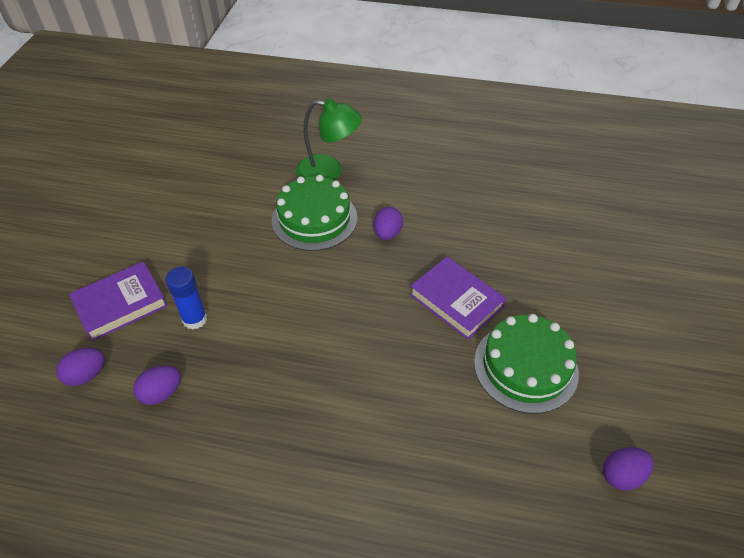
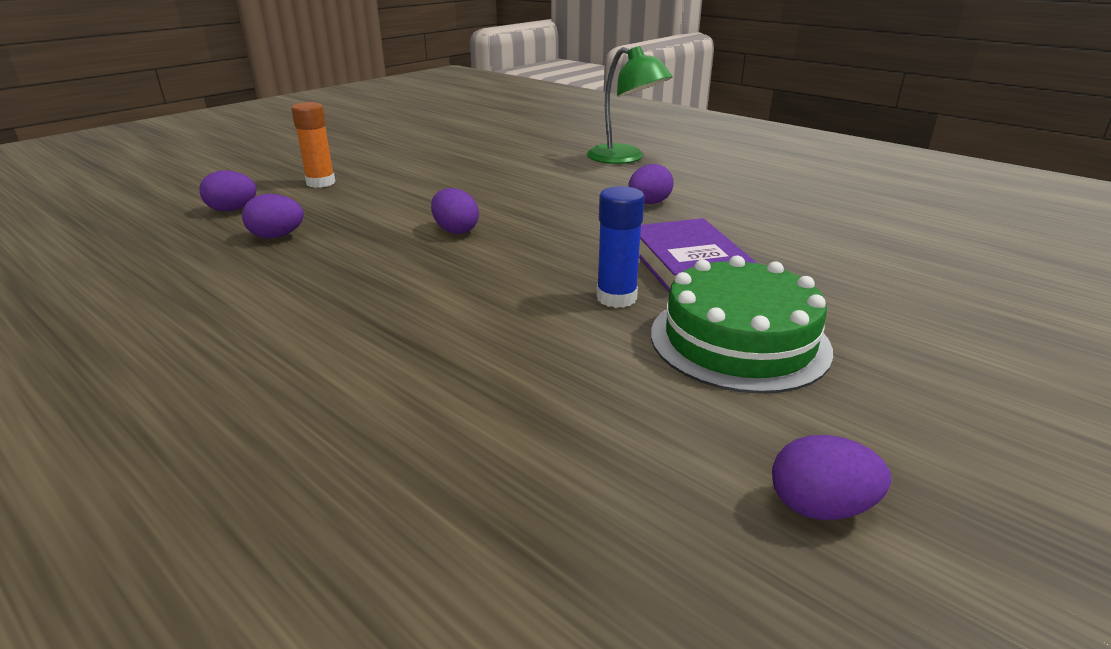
camera: 30 degrees right, 20 degrees down
(120, 304) = (321, 183): purple book -> orange glue stick
(195, 319) = (372, 205): blue glue stick -> blue glue stick (616, 298)
(285, 326) = (455, 230): none -> purple egg
(314, 219) = (574, 179): green cake -> none

